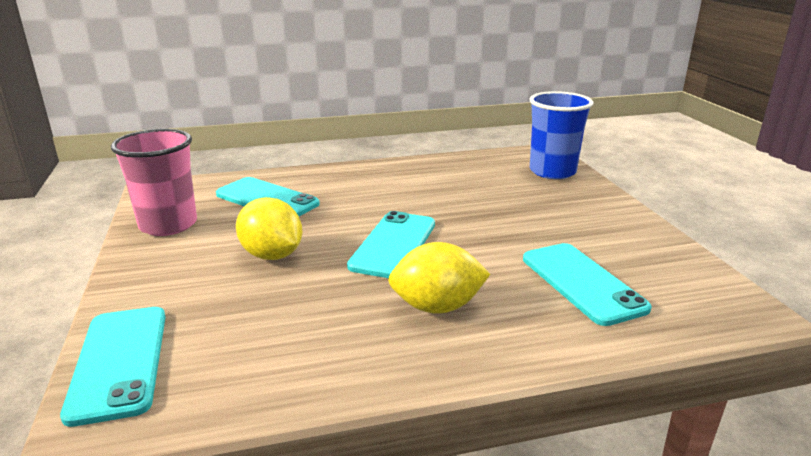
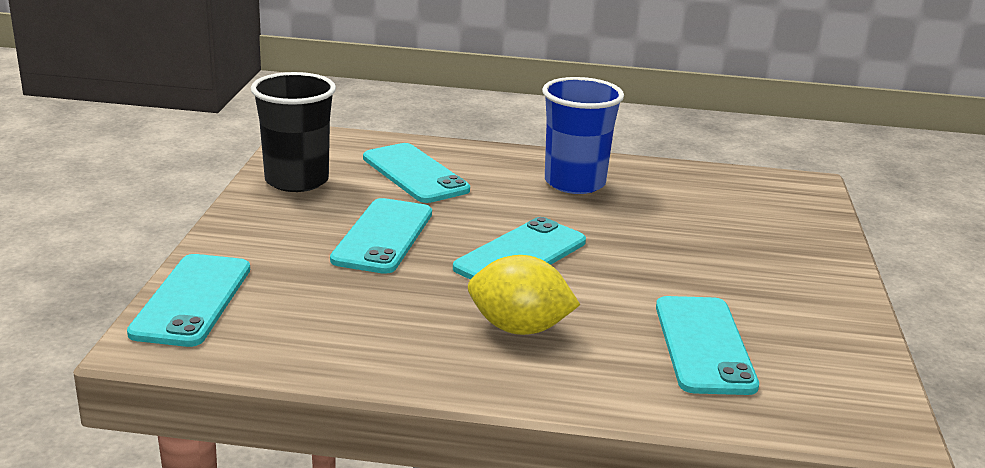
camera: 20 degrees right, 0 degrees up
(168, 225) = (297, 181): pink cup -> black cup
(272, 255) = (383, 236): yellow lemon -> turquoise phone
(552, 171) = (794, 212): blue cup -> blue cup (574, 183)

